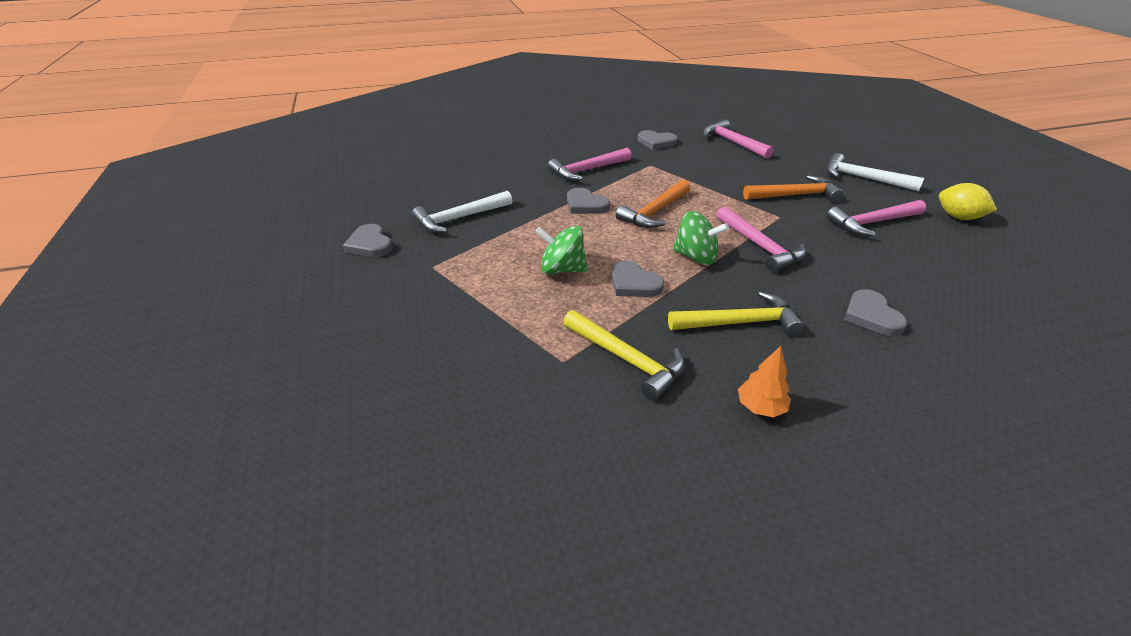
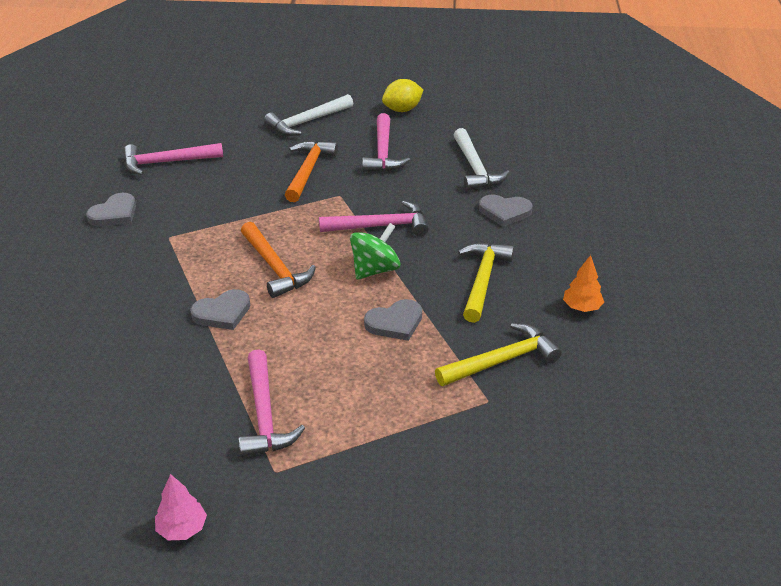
camera: 70 degrees left, 0 degrees up
(370, 244) = (182, 529): grey heart -> pink tree
(459, 218) = (175, 428): white hammer -> white hammer (475, 168)
(562, 269) = (343, 365): green spinning top -> none
(587, 170) = (139, 288): pink hammer -> pink hammer (264, 415)

